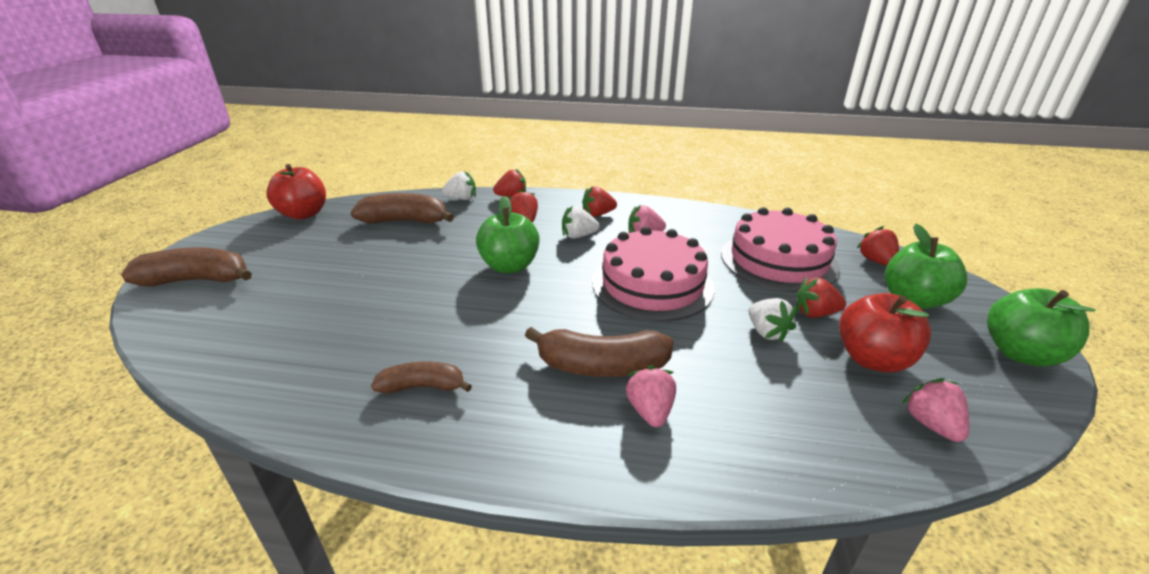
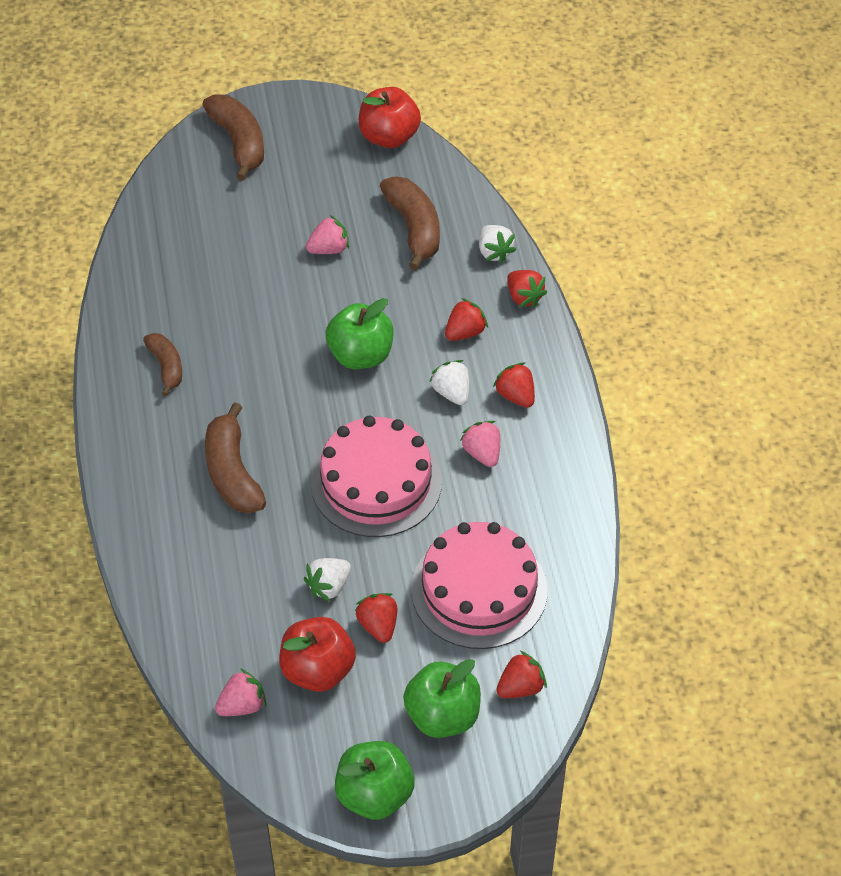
camera: 70 degrees right, 20 degrees up
(650, 411) = (191, 516): pink strawberry -> pink strawberry (329, 249)

